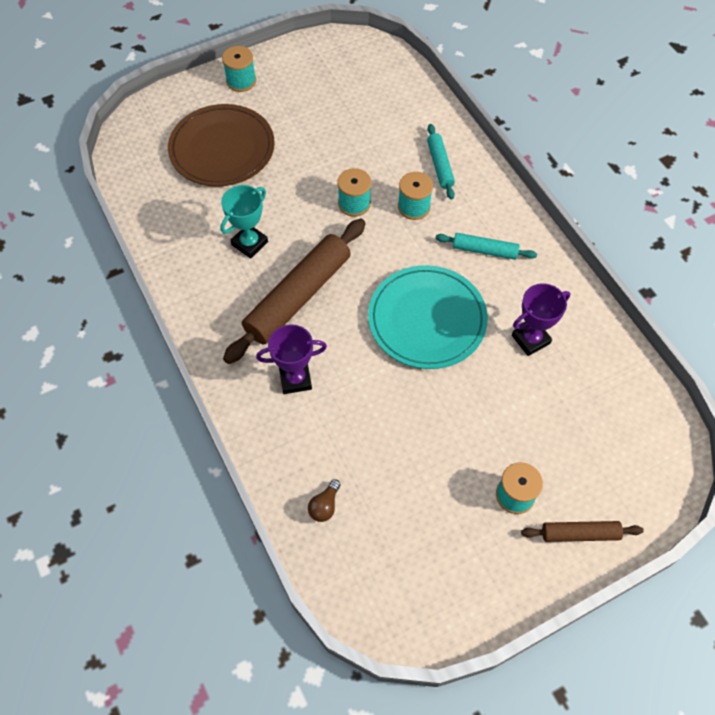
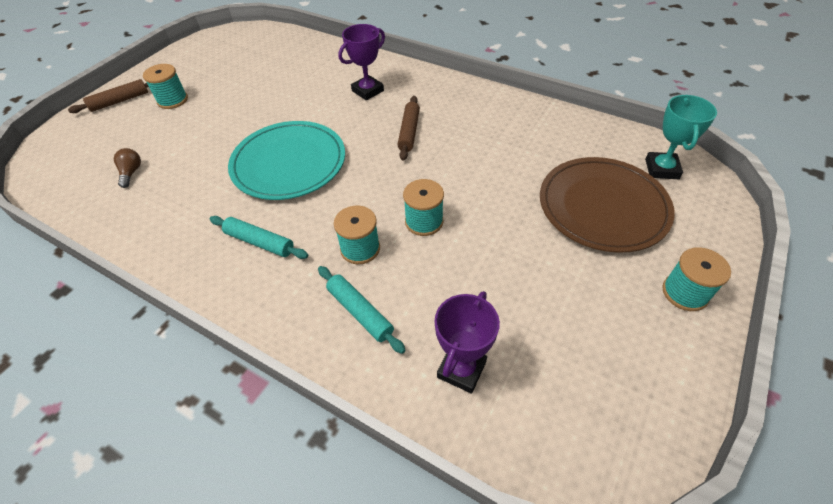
camera: 150 degrees right, 10 degrees down
(249, 243) = (485, 147): turquoise trophy -> turquoise trophy (661, 169)
(298, 296) = (409, 132): brown rolling pin -> brown rolling pin, size x0.50
(325, 506) = (301, 52): brown light bulb -> brown light bulb (131, 173)
(484, 250) = (260, 242): turquoise rolling pin -> turquoise rolling pin turned 45 degrees clockwise
(530, 339) = (185, 189): purple trophy -> purple trophy (461, 369)

